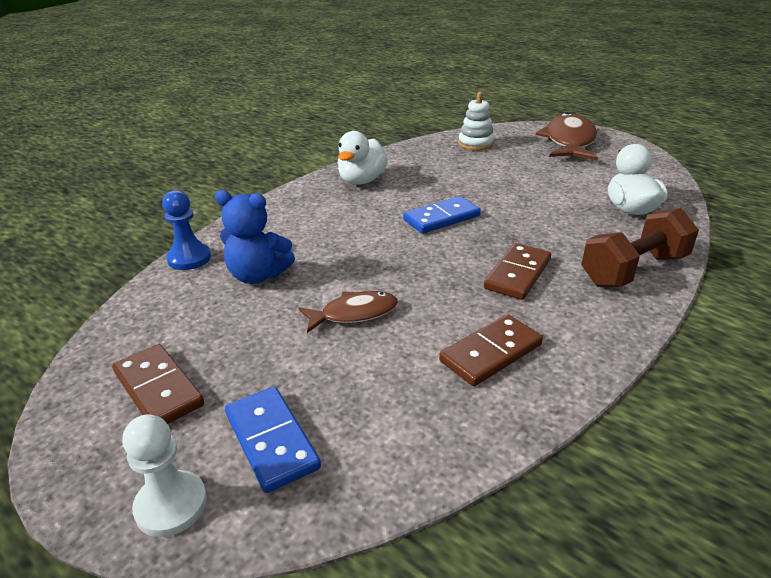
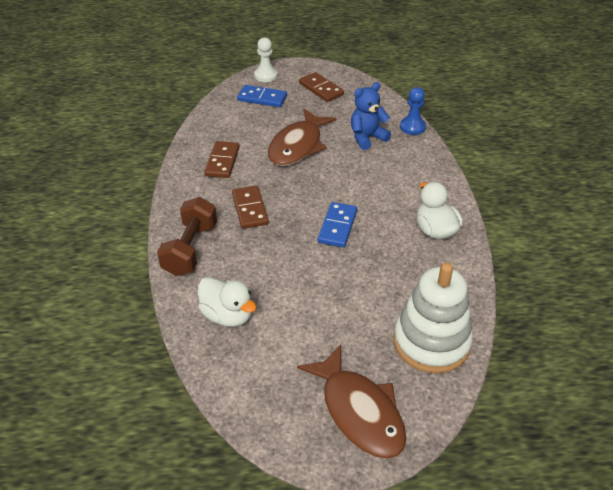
camera: 135 degrees right, 10 degrees up
(158, 389) = (321, 89): brown domino -> brown domino turned 45 degrees clockwise
(354, 313) = (298, 146): brown fish -> brown fish, size x1.79
(475, 144) = (431, 342): white stacking toy -> white stacking toy, size x1.86

